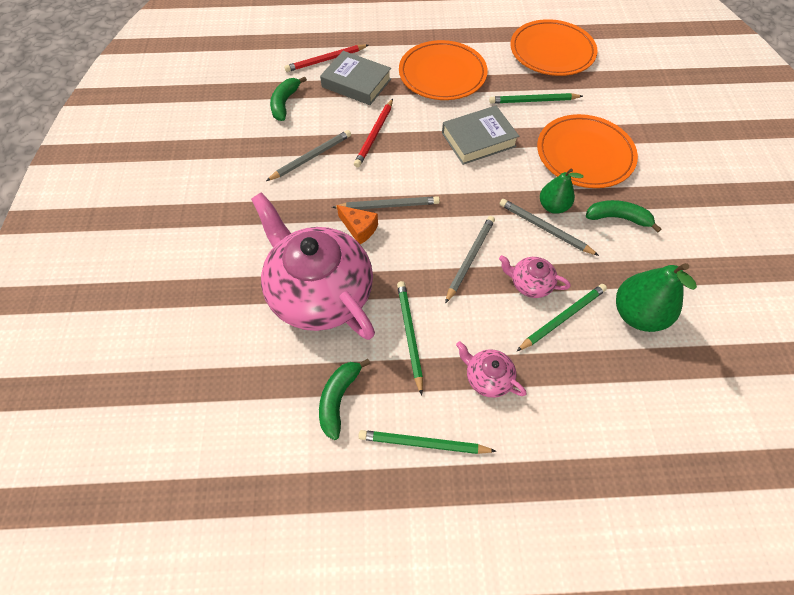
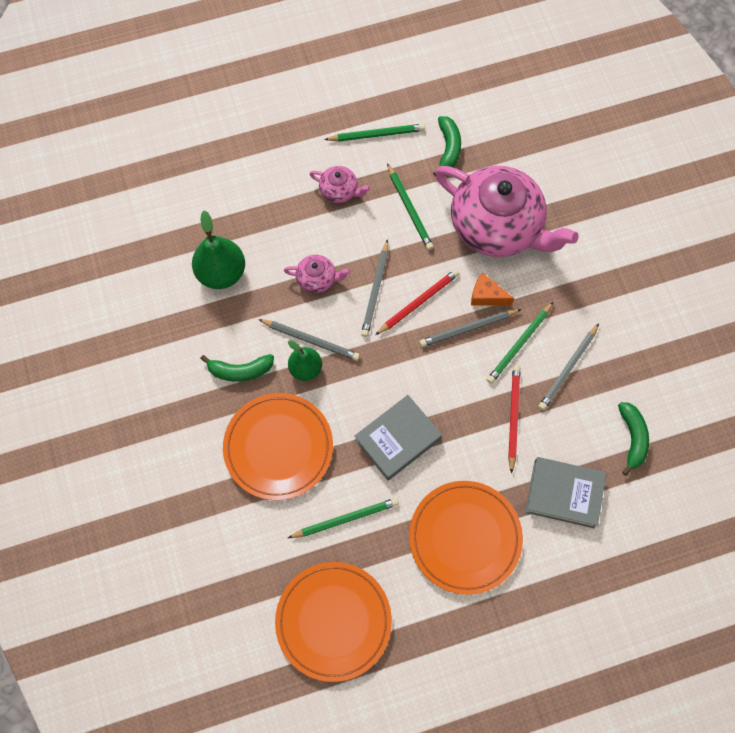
camera: 165 degrees right, 10 degrees up
(326, 60) = (617, 525): red pencil -> red pencil (418, 302)
(562, 317) = (285, 254): green pencil -> green pencil (519, 344)

